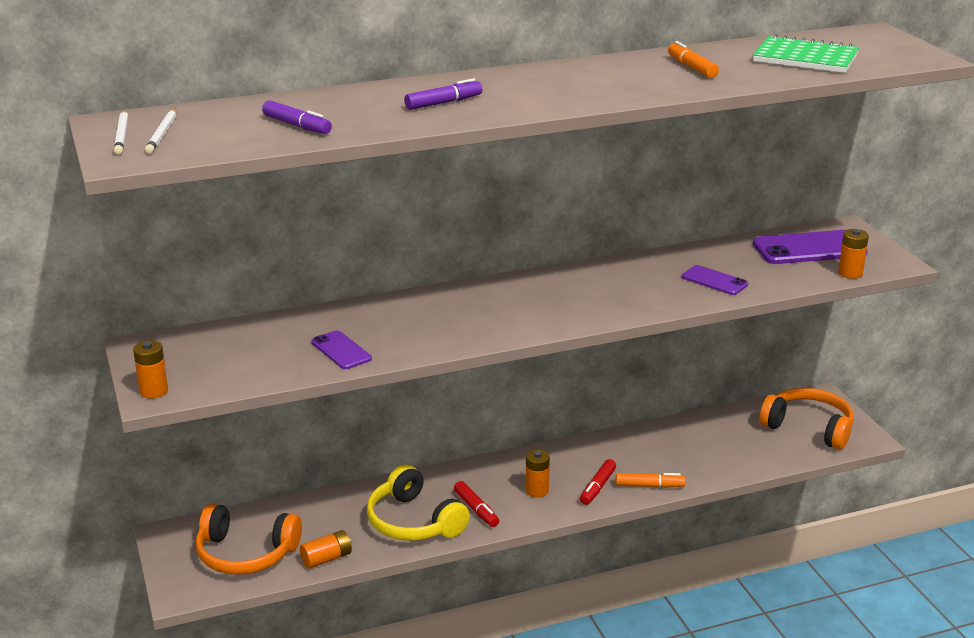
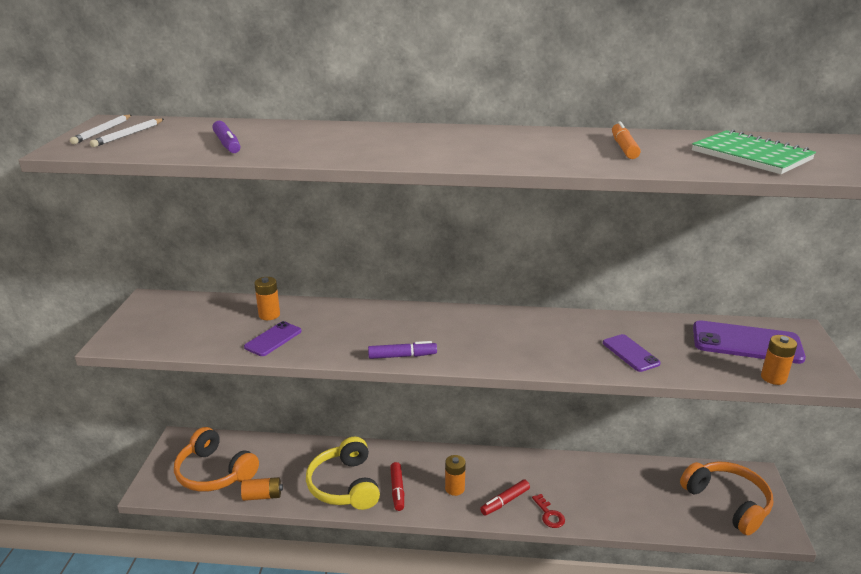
camera: 25 degrees right, 0 degrees up
(153, 391) = (118, 338): orange battery -> orange battery (269, 315)
(341, 350) = (273, 339): purple phone -> purple phone turned 45 degrees clockwise
(443, 103) = (364, 144): purple marker -> purple marker (402, 356)
(649, 486) = (549, 514): orange marker -> red key

